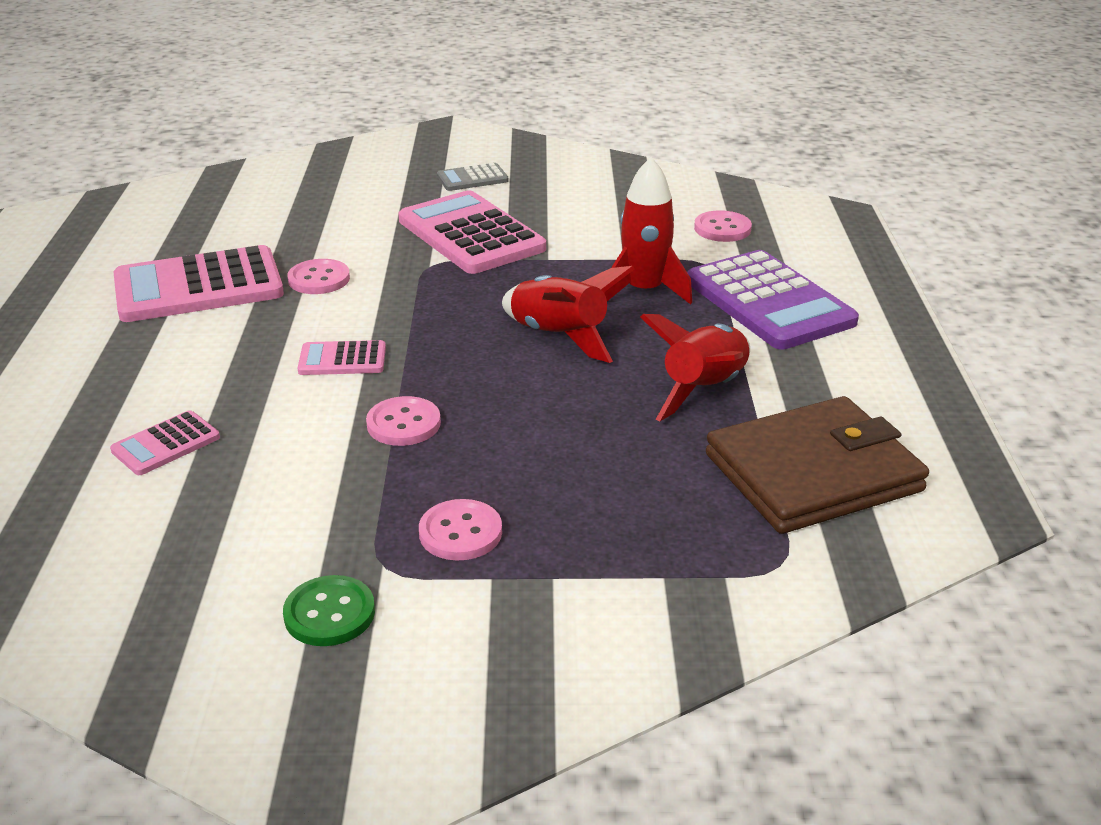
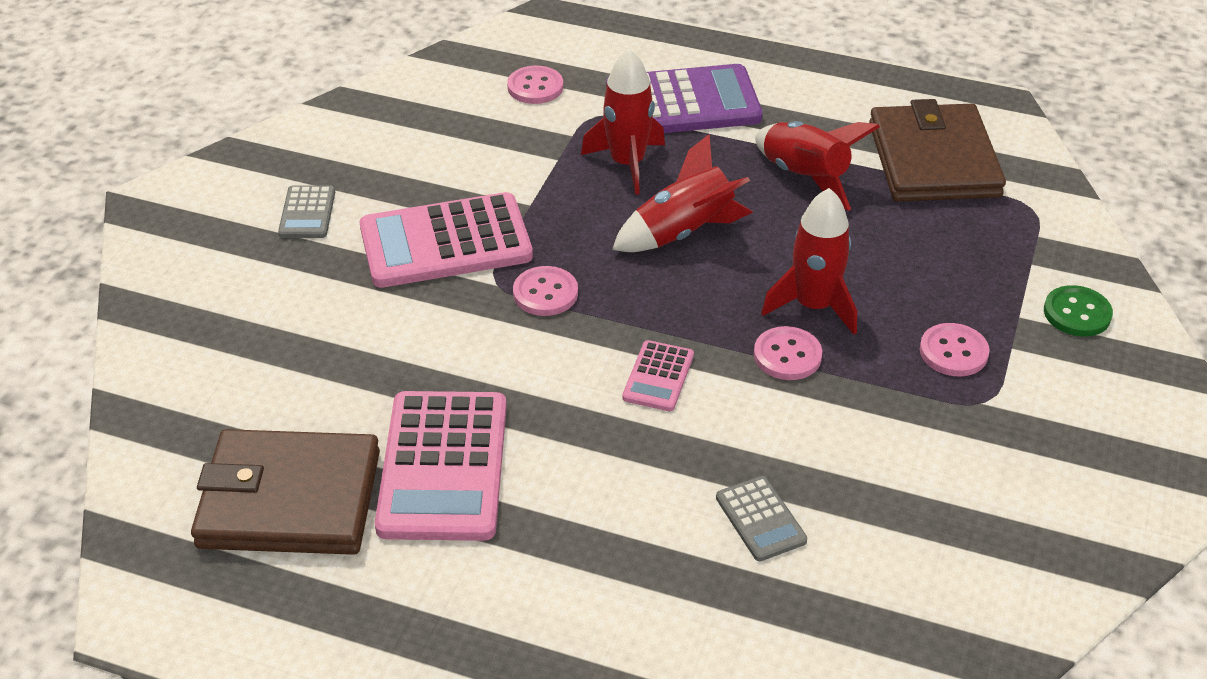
camera: 70 degrees left, 10 degrees up
(150, 239) = (290, 499): none -> brown wallet
(166, 444) = (760, 519): pink calculator -> grey calculator
(319, 279) = (480, 369): pink button -> pink button (545, 293)
(329, 613) = (1034, 441): green button -> green button (1077, 313)
(489, 428) = (813, 306): none -> red rocket

